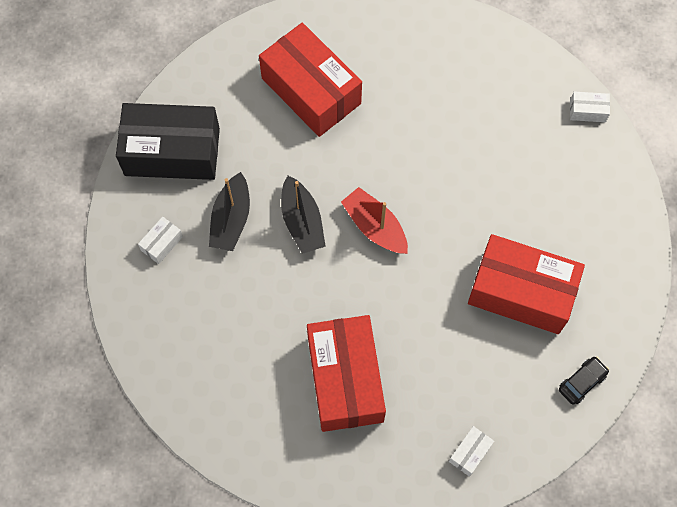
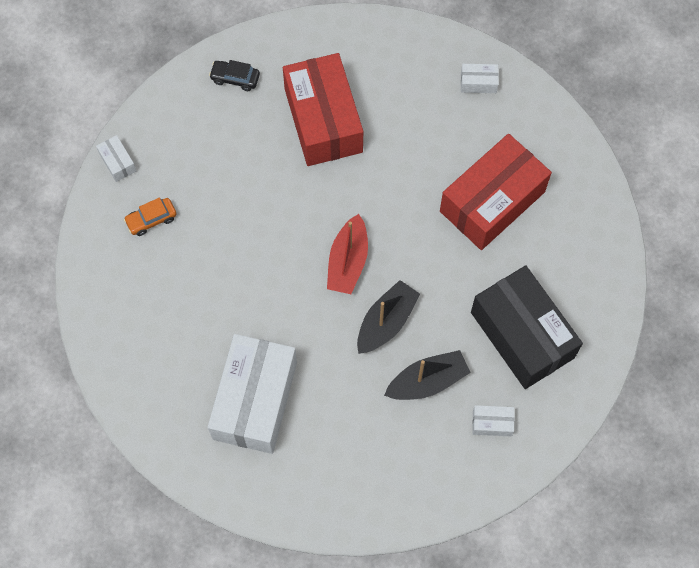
camera: 125 degrees left, 0 degrees up
(172, 151) = (402, 479): black box -> black box (522, 335)
(311, 91) = (255, 400): red box -> white box
(517, 106) = (151, 219): none -> orange car
(582, 382) = (365, 40): black car -> black car (235, 78)

